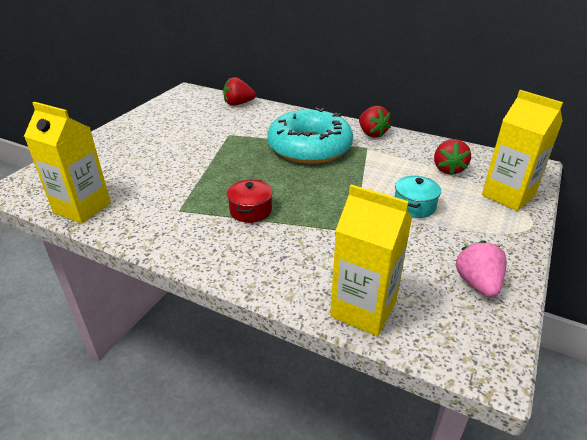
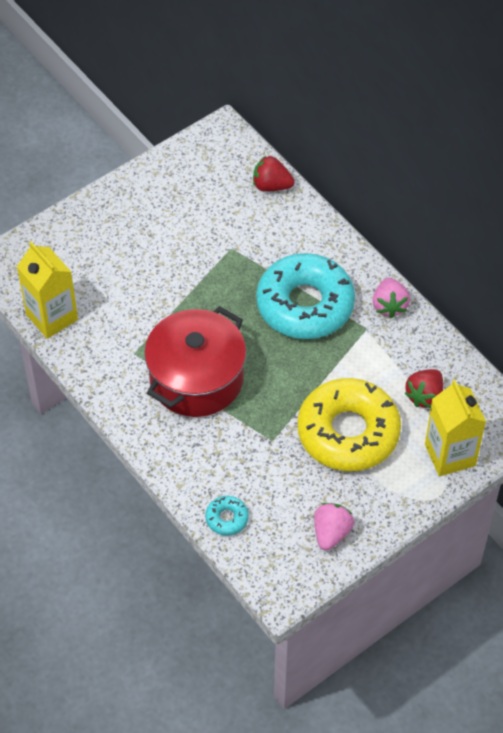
camera: 25 degrees right, 20 degrees up
(250, 210) = (196, 379): red pot -> red pot, size x2.27
(363, 309) = (227, 518): yellow carton -> turquoise donut
(371, 134) = (389, 306): red strawberry -> pink strawberry
(414, 206) = (348, 432): turquoise pot -> yellow donut

